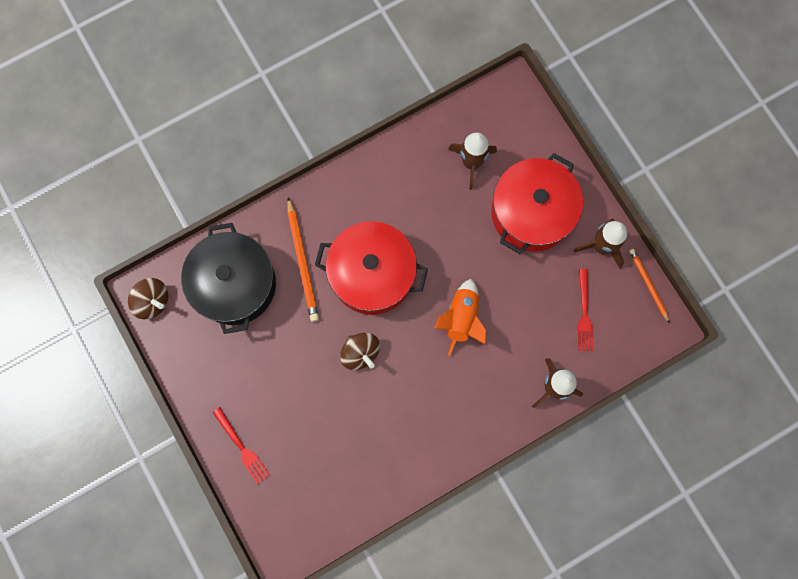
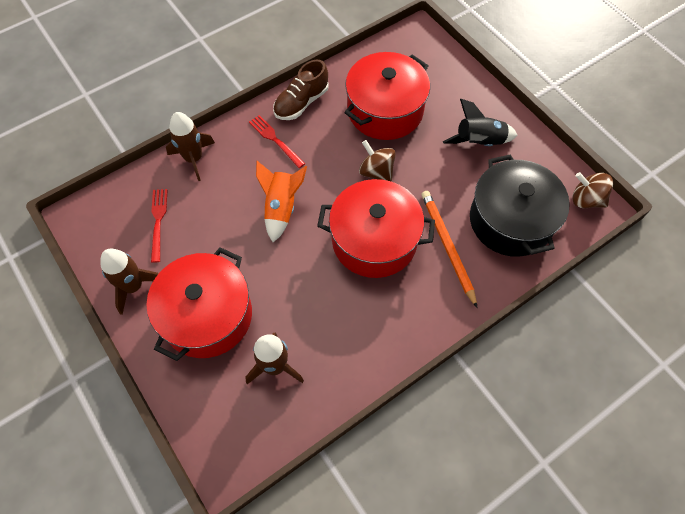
camera: 175 degrees right, 15 degrees down
(242, 448) = (468, 95): red fork -> red fork (275, 140)
(245, 381) = (479, 142): none -> black rocket
(341, 434) = (385, 110): none -> red pot
(434, 454) = (301, 103): none -> brown shoe
(648, 284) = (89, 253): orange pencil -> none

